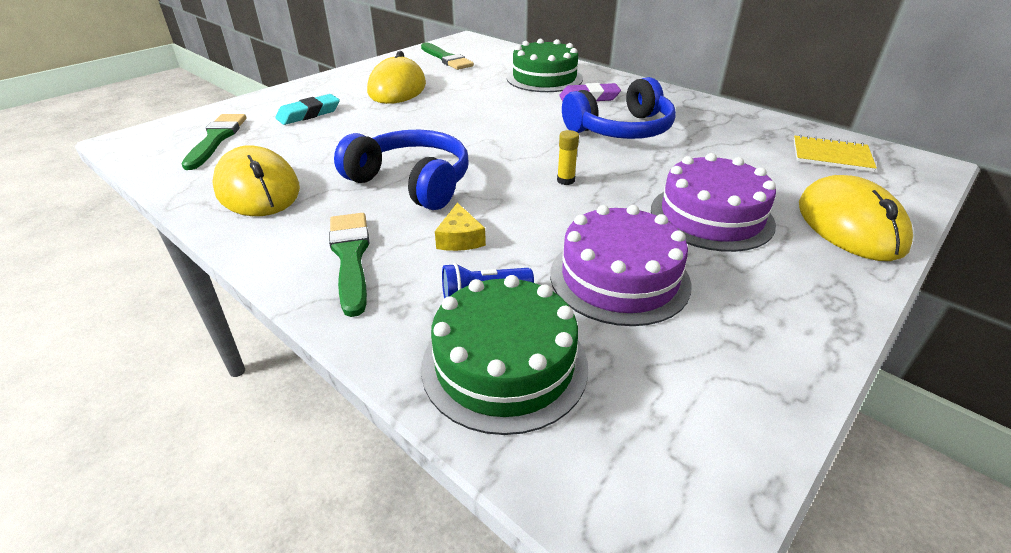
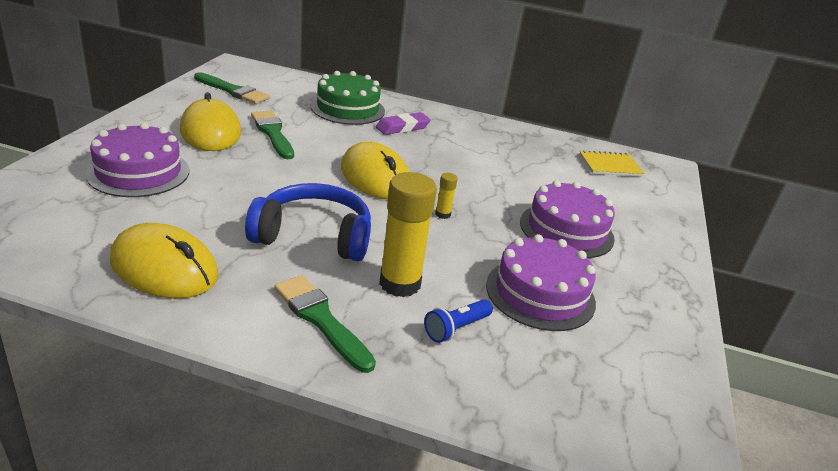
camera: 30 degrees left, 5 degrees down
(216, 139) = (55, 216): green brush -> green brush (273, 133)
(309, 114) = (138, 172): turquoise eraser -> purple cake
(460, 238) = (400, 283): yellow cheese -> yellow glue stick
(504, 365) = (513, 380): green cake -> none
(621, 130) = (451, 158): blue headphones -> none
(849, 225) = (652, 222): yellow mouse -> yellow mouse (375, 177)

